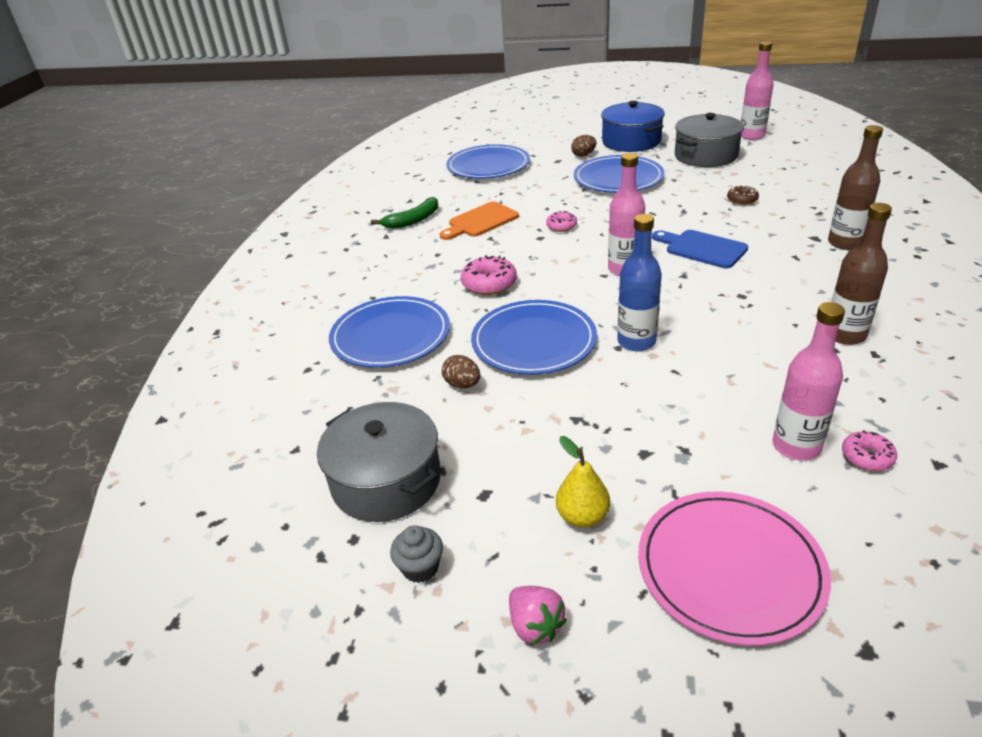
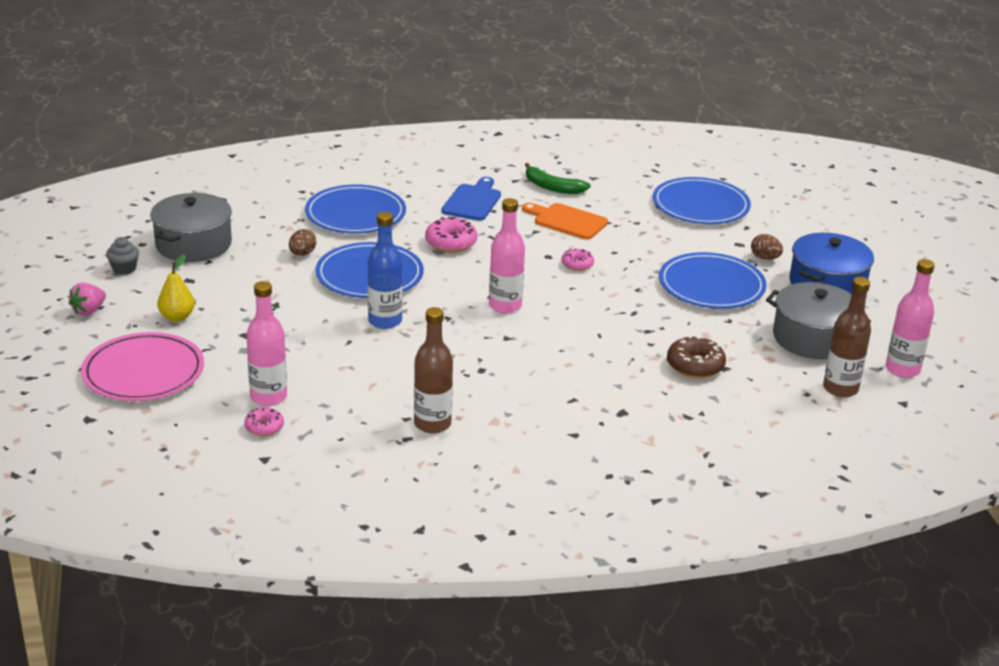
camera: 65 degrees right, 5 degrees down
(702, 248) = (566, 345): blue cutting board -> blue cutting board (472, 201)
(742, 200) = (695, 366): brown donut -> brown donut, size x1.62
(845, 243) = (618, 430): brown bottle -> brown bottle (840, 389)

